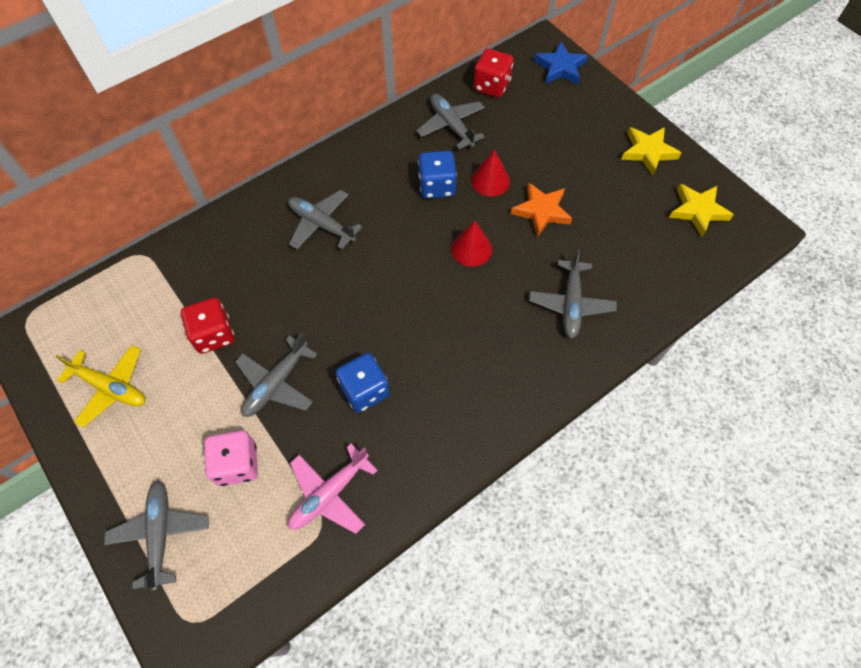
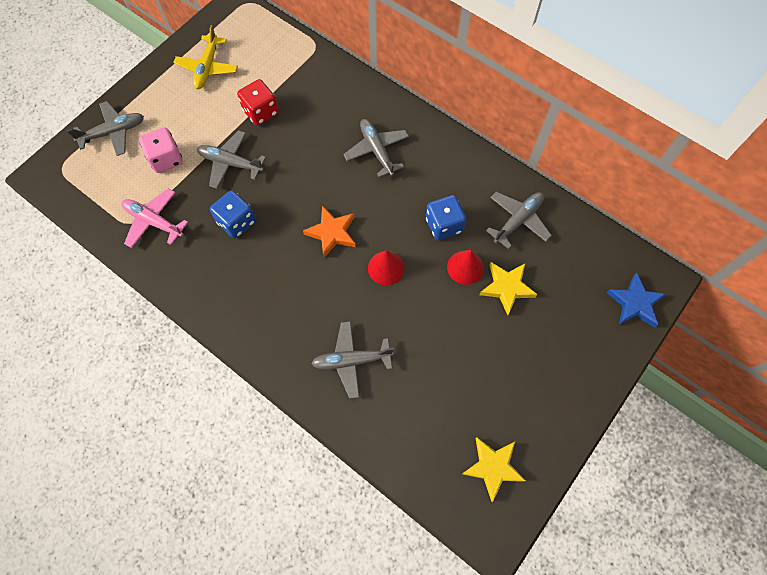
camera: 75 degrees right, 5 degrees up
(321, 224) = (377, 150): grey plane -> grey plane turned 45 degrees counterclockwise
(491, 86) = (582, 244): red dice -> none
(541, 211) = (444, 318): orange star -> orange star (332, 233)
(648, 152) = (553, 407): yellow star -> yellow star (507, 287)

